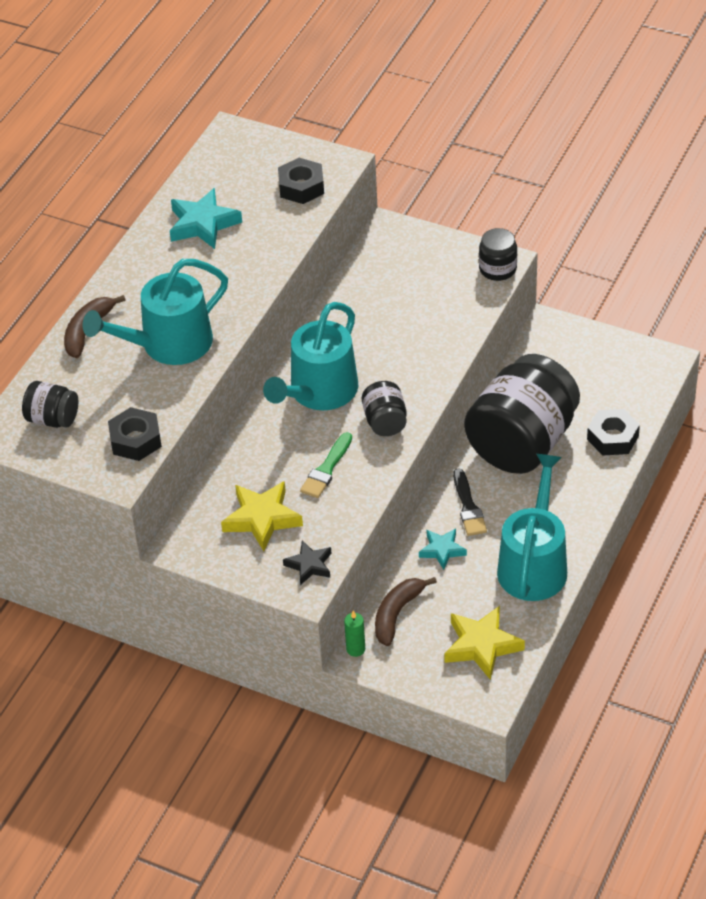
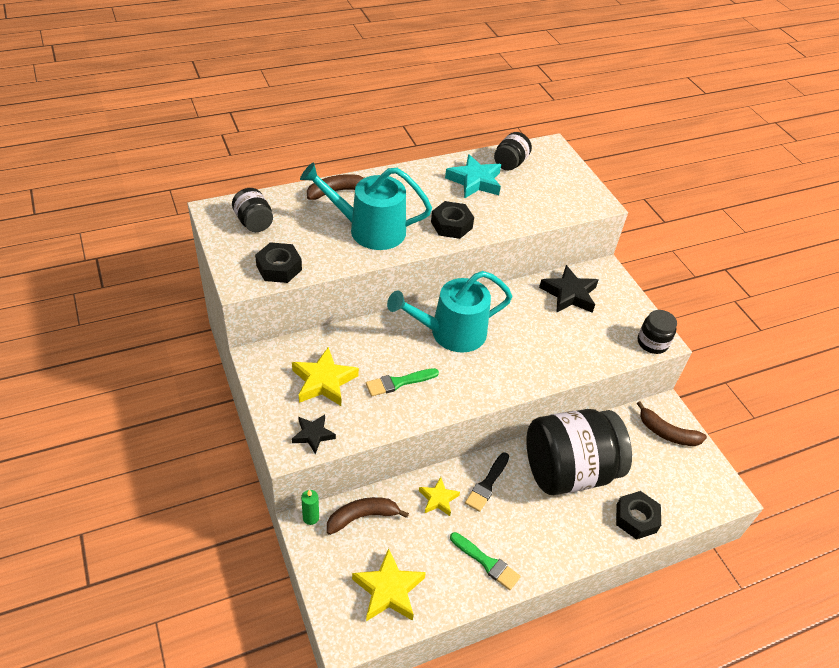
camera: 35 degrees right, 0 degrees up
(301, 187) = (558, 200): black nut -> black nut (451, 225)
(381, 277) = (569, 294): none -> black star
(385, 422) = (469, 382): black jar -> black jar (510, 163)
(442, 550) = (438, 499): turquoise star -> yellow star
(534, 564) = (486, 562): turquoise watering can -> green brush
(569, 347) = (667, 433): none -> brown banana

